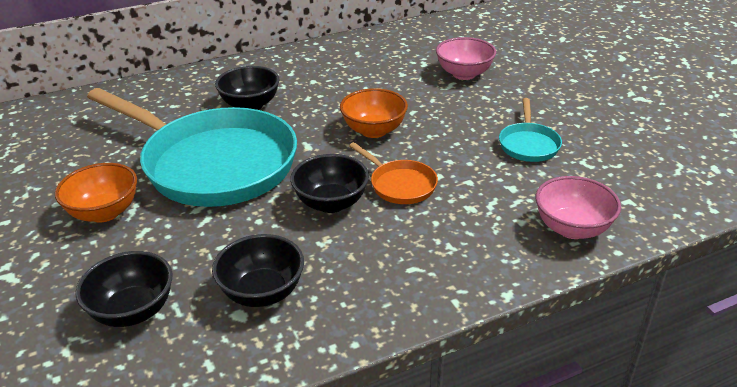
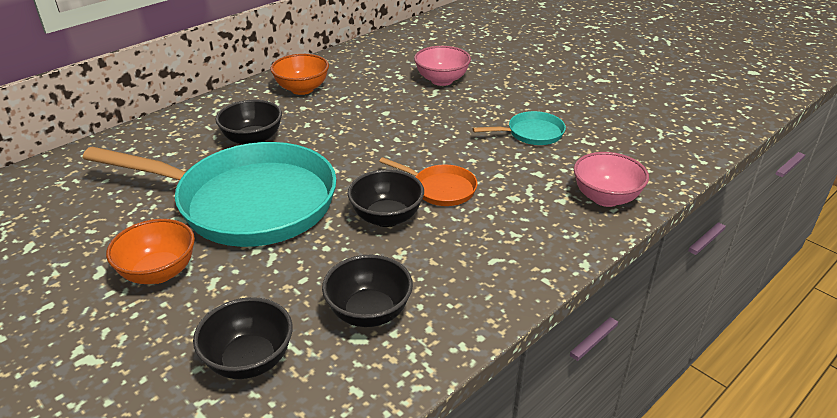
camera: 20 degrees left, 0 degrees up
(374, 130) = (388, 144): orange bowl -> orange bowl (302, 89)
(528, 144) = (531, 133): turquoise pan -> turquoise pan turned 90 degrees counterclockwise

